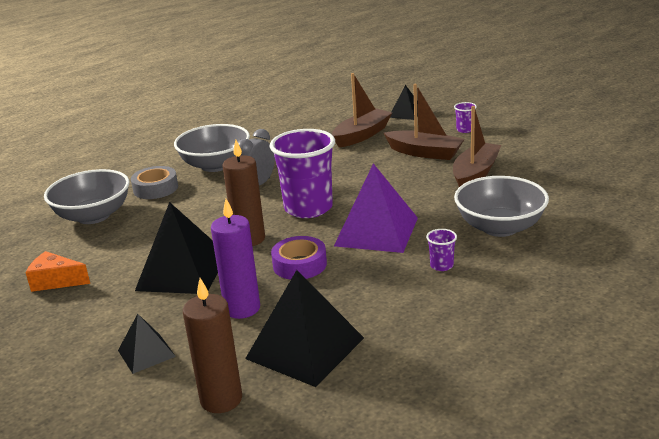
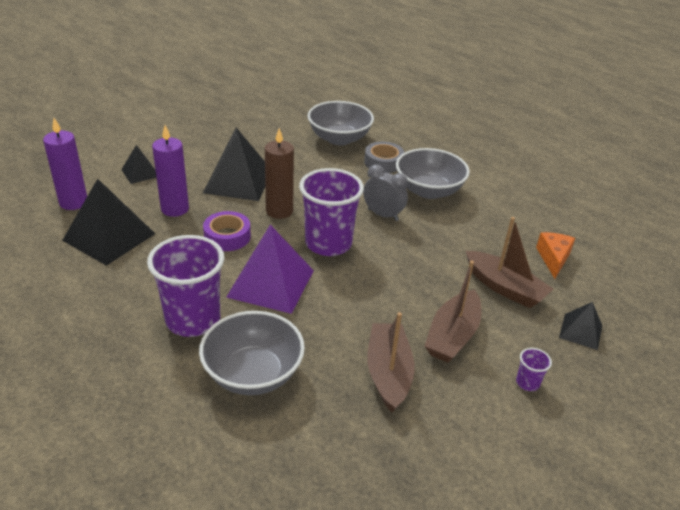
camera: 85 degrees right, 10 degrees up
(56, 281) = (245, 133): orange cheese -> orange cheese (553, 258)
(221, 399) = (73, 202): brown candle -> purple candle
(441, 265) = (193, 320): purple cup -> purple cup, size x2.43
(475, 174) = (388, 373): brown boat -> brown boat turned 120 degrees counterclockwise

